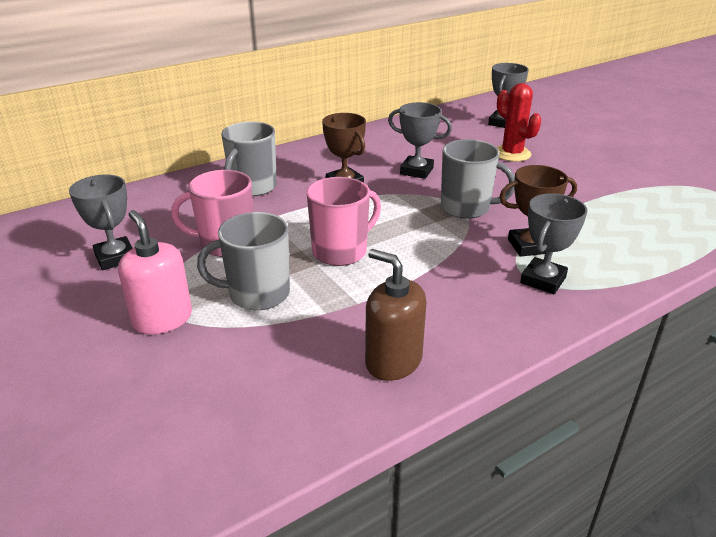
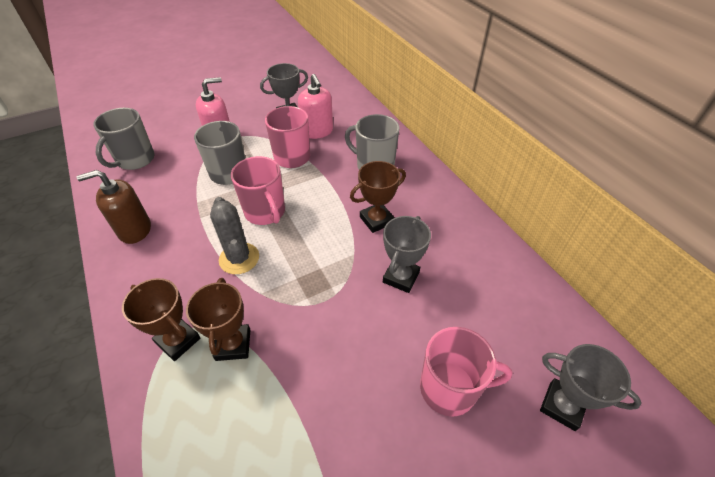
camera: 95 degrees right, 15 degrees up
(168, 229) = (317, 131): none -> pink soap dispenser
(393, 361) = (134, 230): brown soap dispenser -> brown soap dispenser turned 150 degrees counterclockwise
(421, 259) = (239, 258): none -> grey cactus
(466, 208) = (316, 307): grey mug -> grey mug (135, 160)
(512, 154) = (450, 388): red cactus -> pink mug
(543, 280) = (178, 340): grey trophy -> brown trophy

